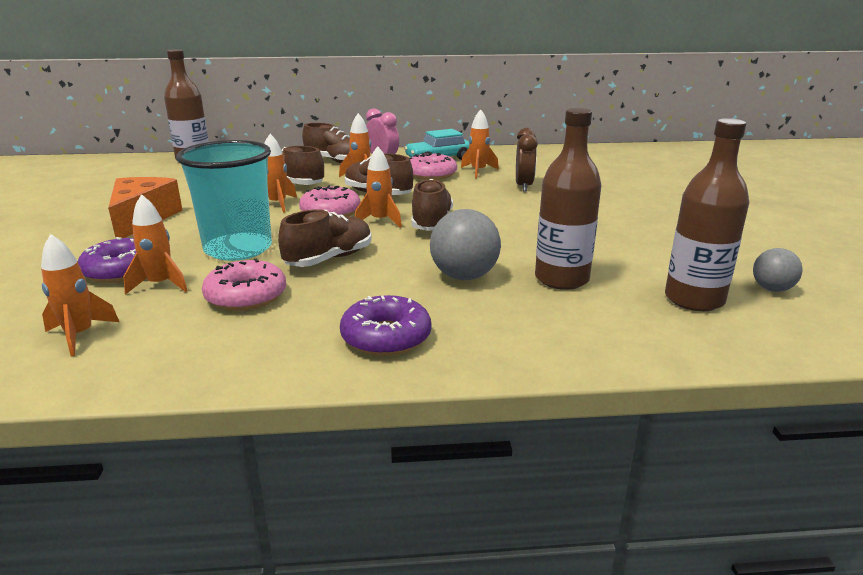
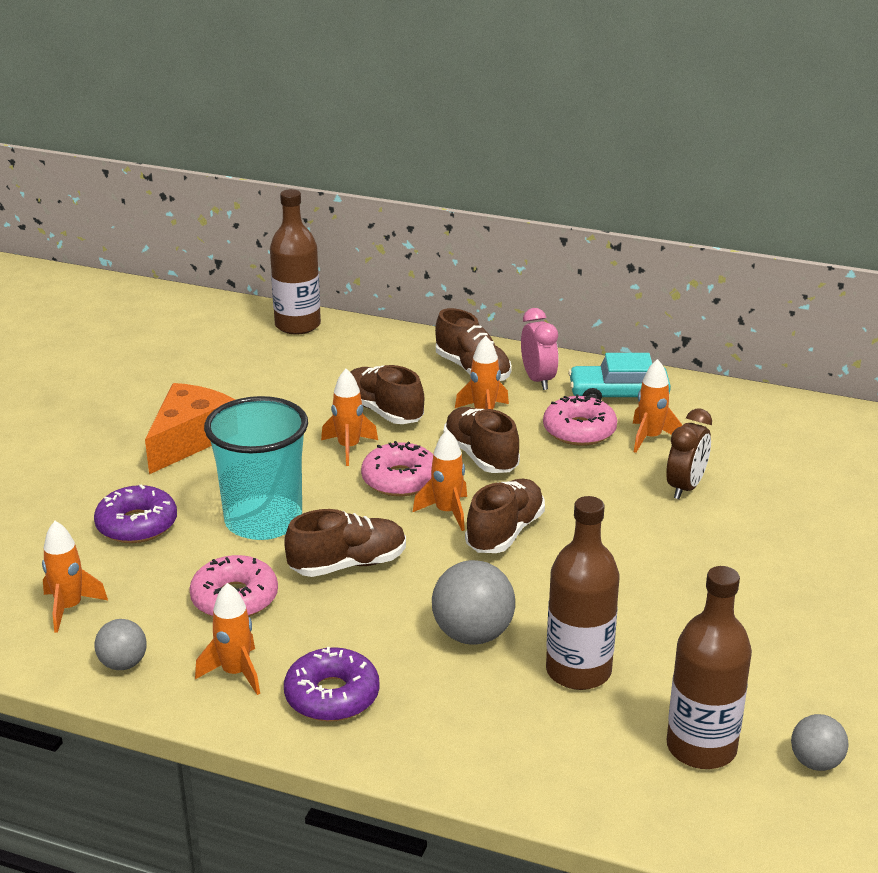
camera: 25 degrees right, 5 degrees up
(160, 285) = (164, 557): orange rocket -> orange rocket (236, 673)
(162, 362) = (123, 664): none -> grey ball

